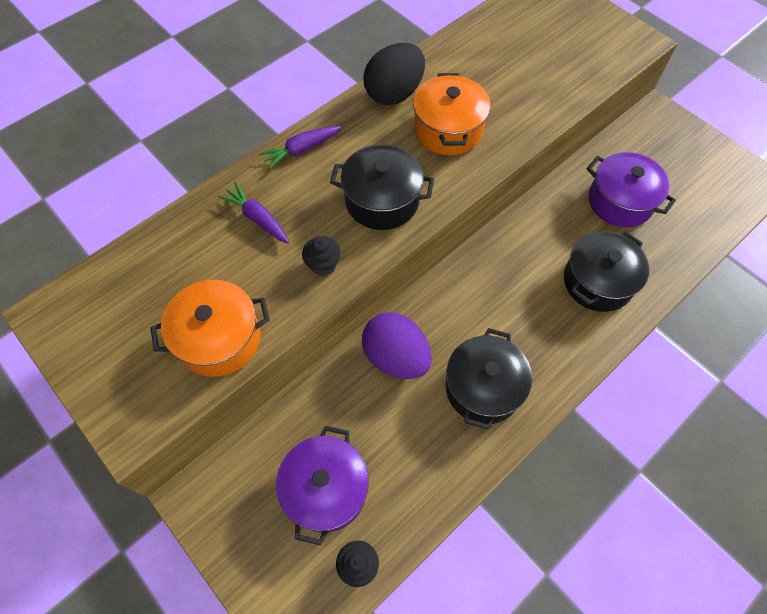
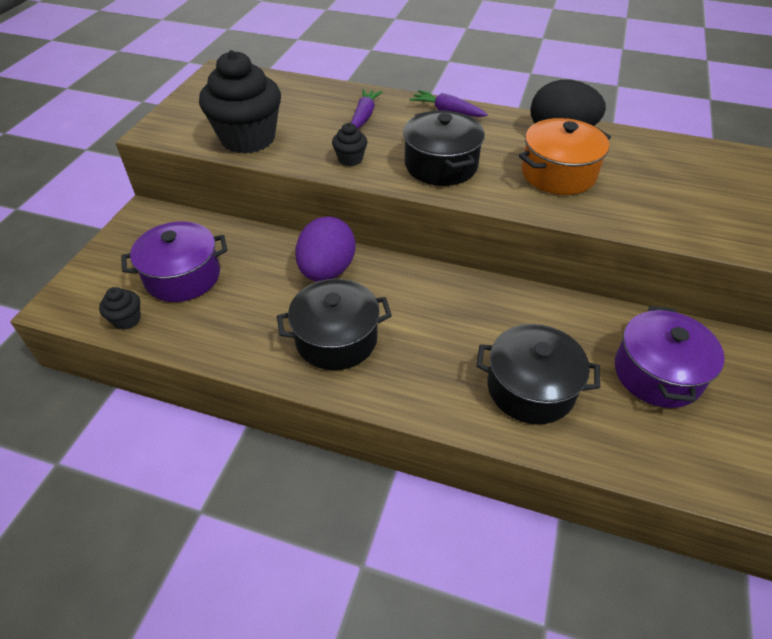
camera: 60 degrees right, 15 degrees down
(219, 339) = (248, 138): orange pot -> black cupcake

